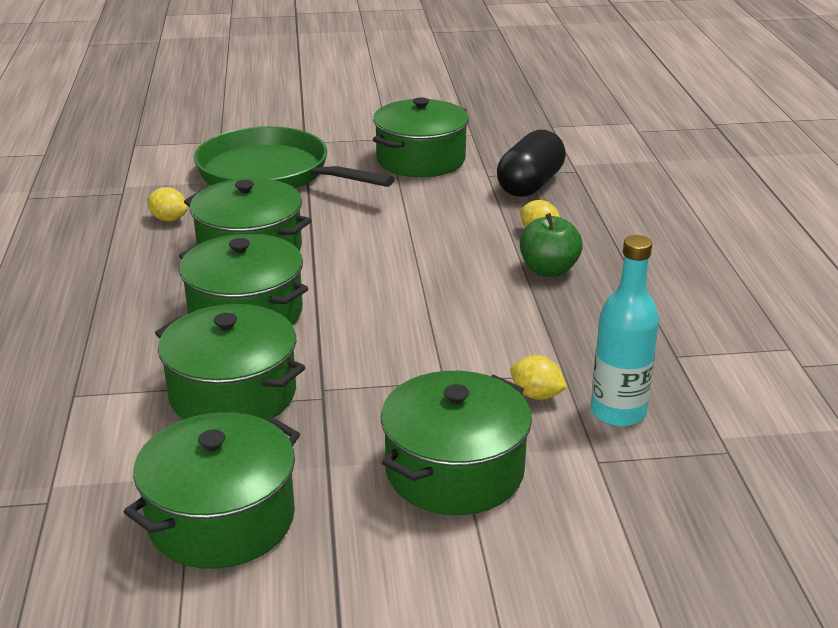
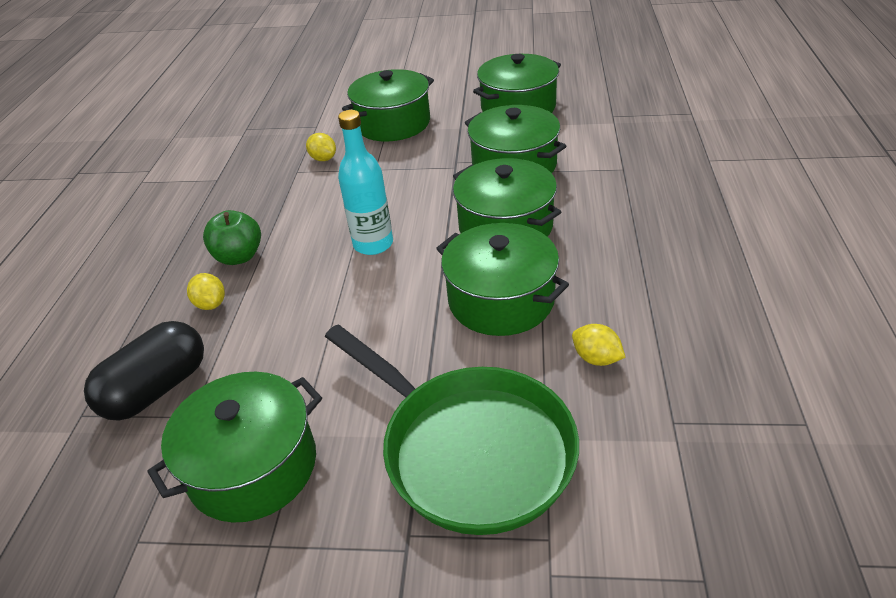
camera: 165 degrees left, 10 degrees up
(618, 412) = (284, 148): turquoise bottle -> turquoise bottle (373, 244)

